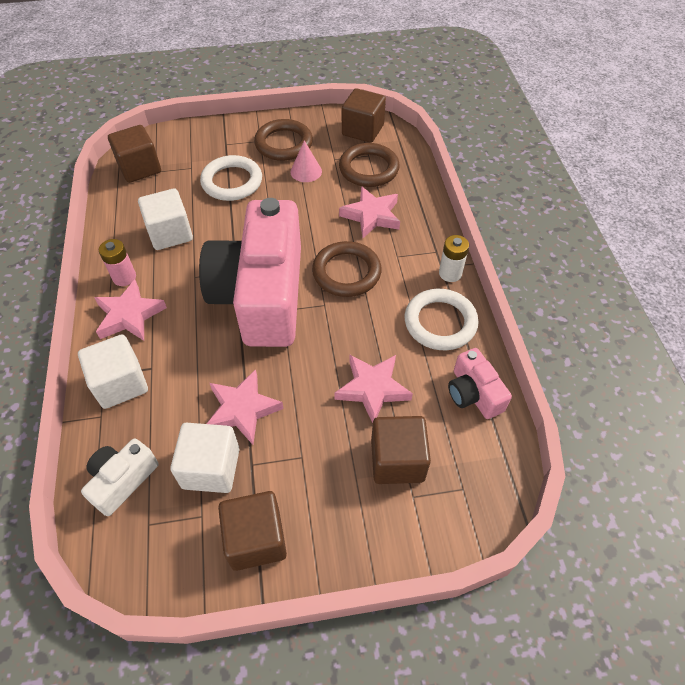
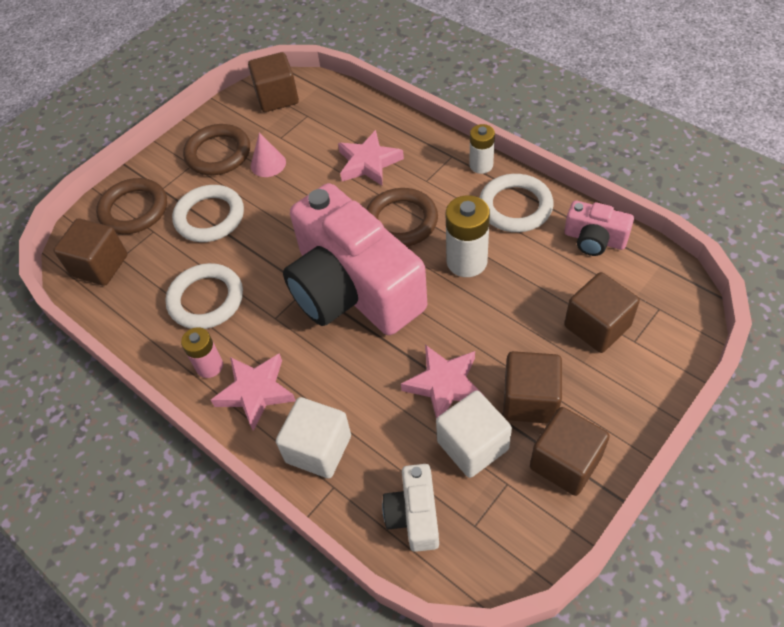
camera: 35 degrees left, 0 degrees up
(170, 233) = (206, 299): white cube -> white ring
(285, 471) = (530, 400): none -> brown cube
(358, 335) = (466, 261): none -> white battery
(369, 169) = (321, 126): brown ring -> brown ring (134, 210)
(372, 389) = (522, 291): pink star -> none

